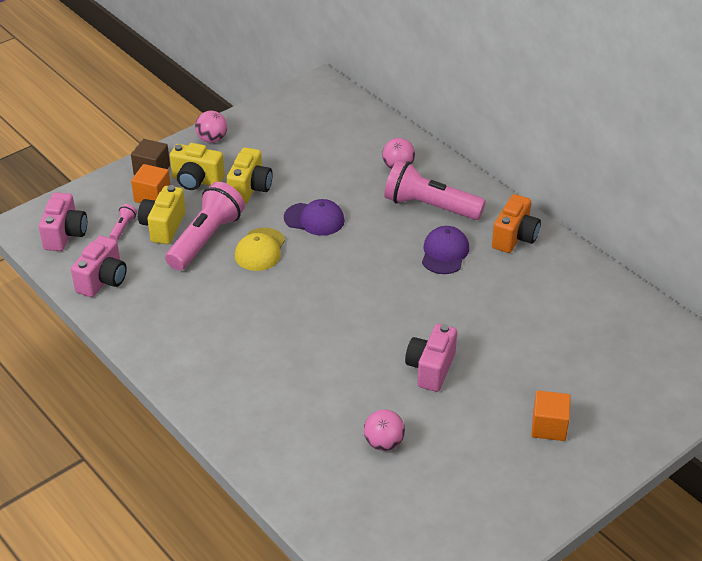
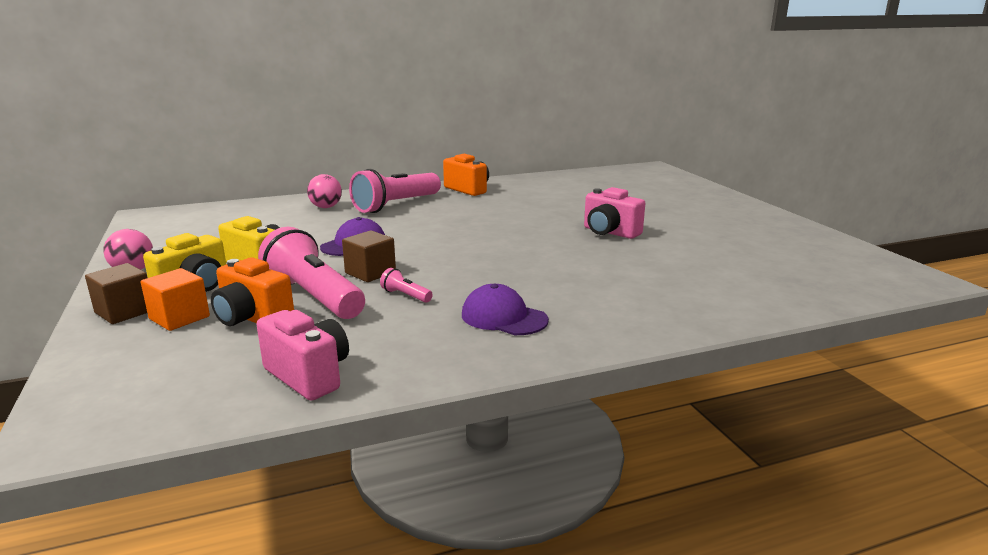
camera: 70 degrees left, 20 degrees down
(65, 234) = (156, 396): pink camera -> none
(123, 227) = (212, 346): pink flashlight -> pink flashlight (405, 295)
(163, 227) = (253, 318): yellow camera -> orange camera
(260, 250) = (370, 273): yellow cap -> brown cube
(384, 443) = (702, 260): pink ball -> none
(444, 253) = (463, 209): purple cap -> purple cap (503, 317)
(549, 427) = (694, 210): orange cube -> none

